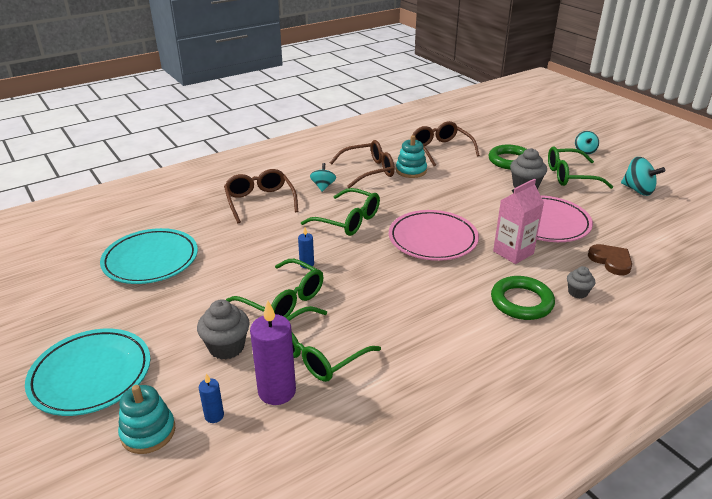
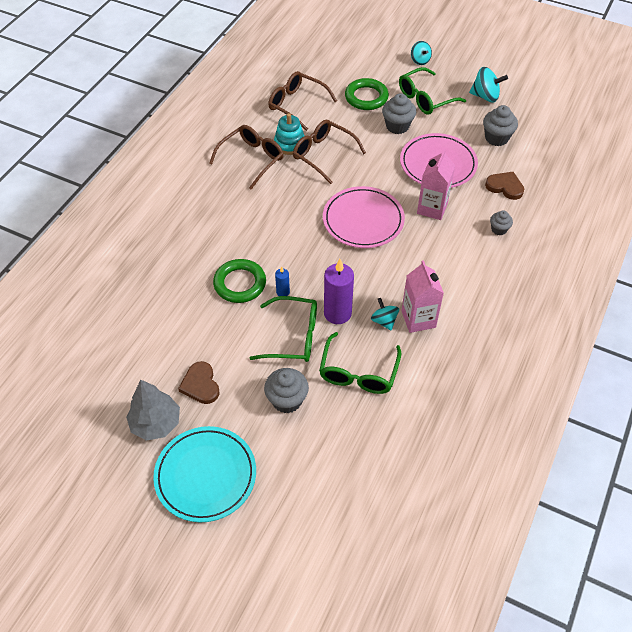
camera: 30 degrees left, 20 degrees up
(98, 315) = (156, 423): none -> grey tree
(148, 432) = (293, 495): turquoise stacking toy -> none
(151, 260) = (145, 349): turquoise plate -> none
(165, 303) = (200, 385): none -> brown heart
(214, 416) = (327, 458): blue candle -> none
(260, 201) = (183, 239): brown glasses -> brown glasses (323, 155)
(277, 391) = (354, 417): purple candle -> purple candle (337, 313)
(323, 186) = (226, 196): turquoise spinning top -> turquoise spinning top (384, 321)
(348, 220) = (279, 229): green glasses -> none
(422, 334) = (418, 319): none -> pink carton
(521, 302) = (466, 256): green ring -> green ring (240, 283)
(628, 222) = (496, 138): none -> grey cupcake

